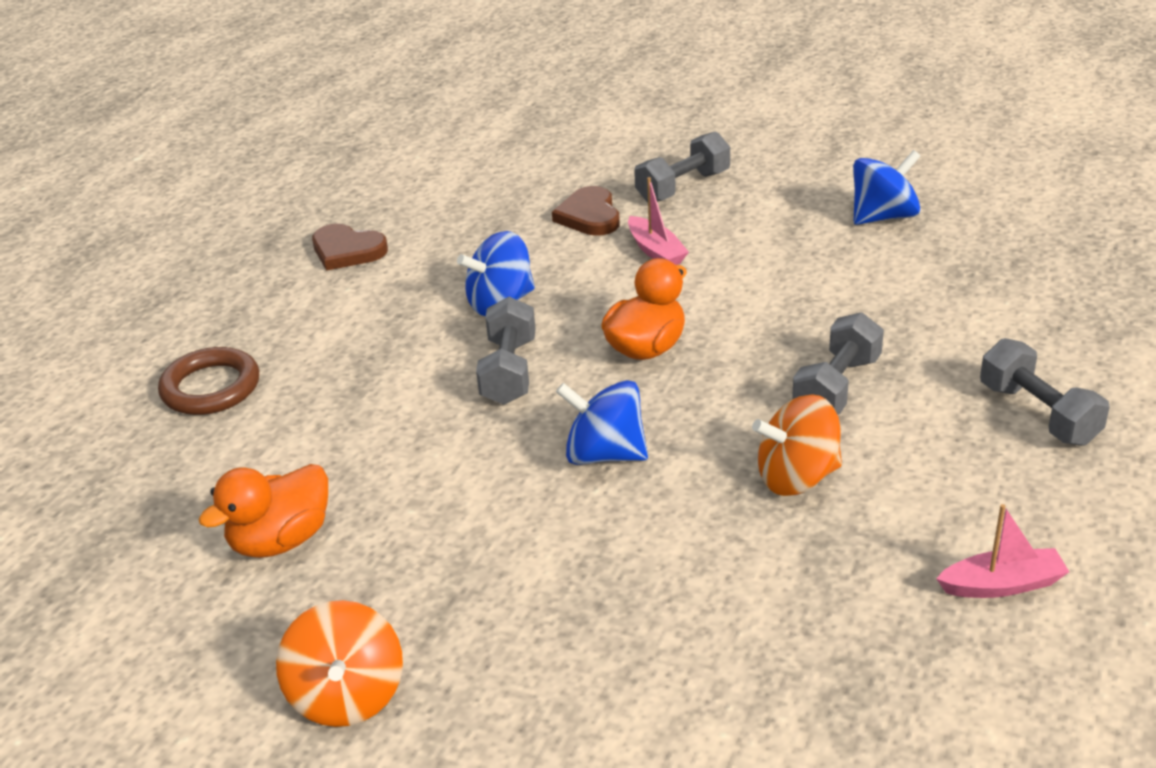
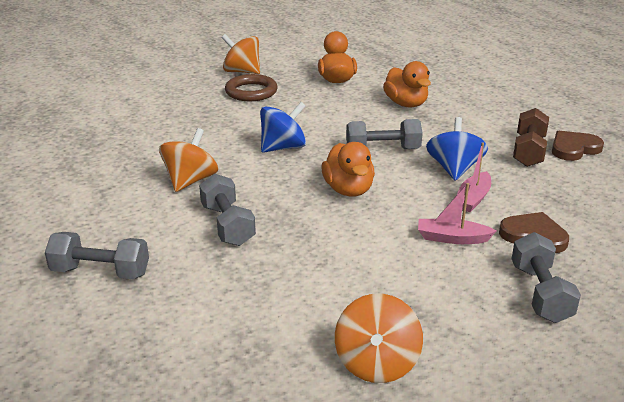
camera: 125 degrees right, 5 degrees down
(211, 387) = (466, 90): brown ring -> brown ring (251, 92)
(323, 419) = (406, 104): none -> orange duck
(389, 274) = (529, 151): none -> brown dumbbell
(509, 371) = (382, 150): grey dumbbell -> grey dumbbell turned 45 degrees counterclockwise
(883, 217) = (376, 363): blue spinning top -> orange spinning top
(1002, 584) = (53, 191): pink boat -> pink boat (473, 199)

